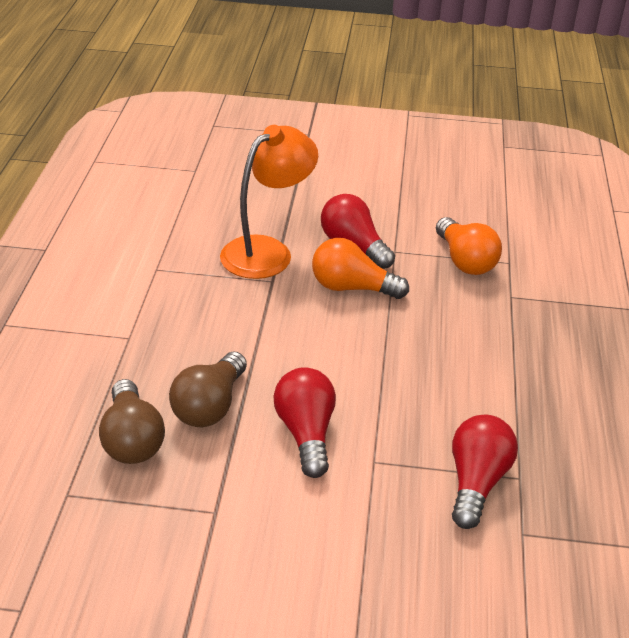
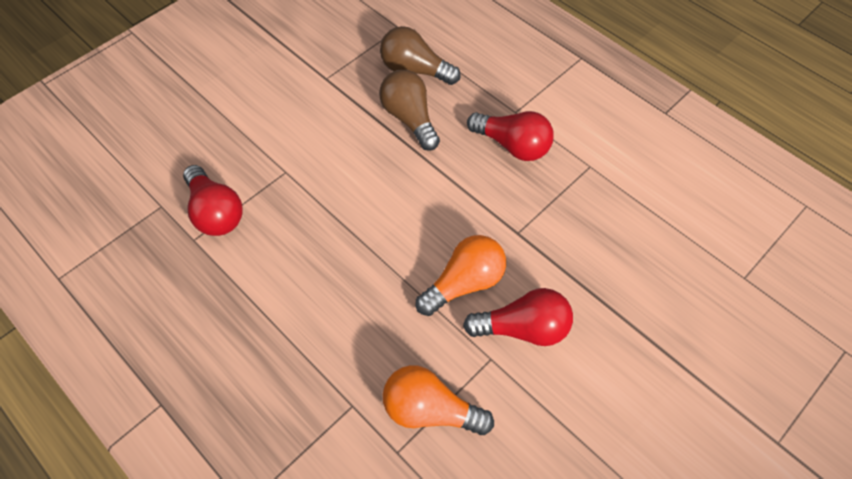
camera: 130 degrees right, 20 degrees up
(267, 251) = (562, 254): orange lamp -> none
(306, 433) = (340, 152): red light bulb -> red light bulb (512, 145)

